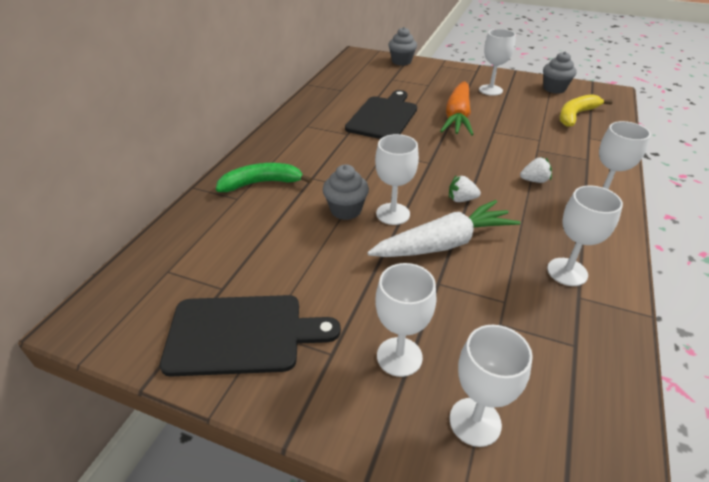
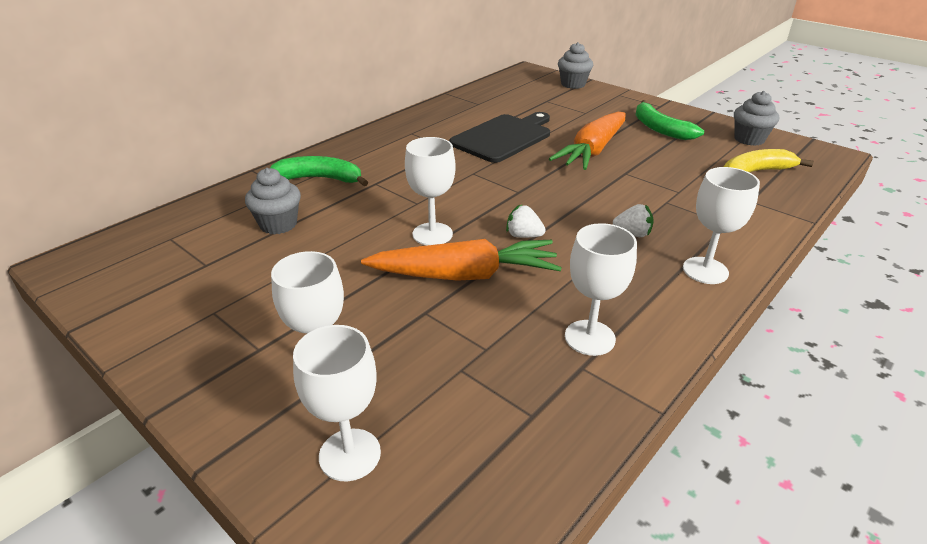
camera: 20 degrees right, 5 degrees down
(241, 334) = (189, 309): black cutting board -> none
(346, 210) = (384, 220): grey cupcake -> grey cupcake (278, 224)
(444, 243) = (465, 275): white carrot -> orange carrot
(490, 90) = (660, 129): white goblet -> green banana

